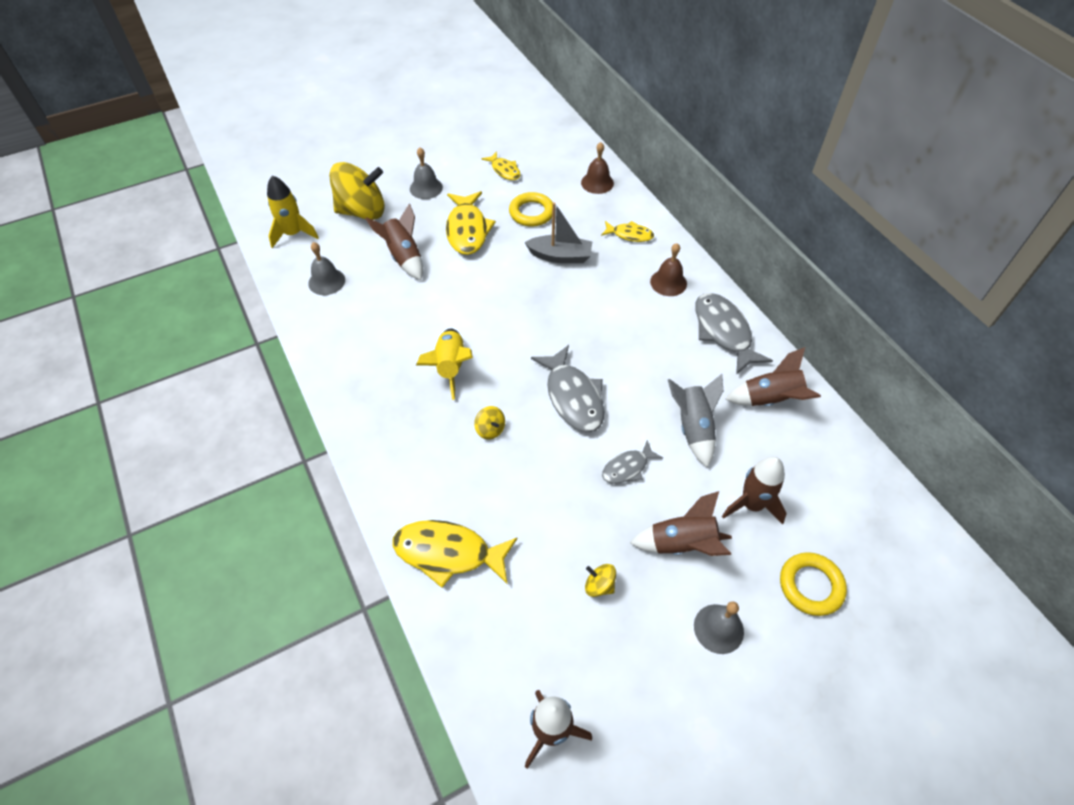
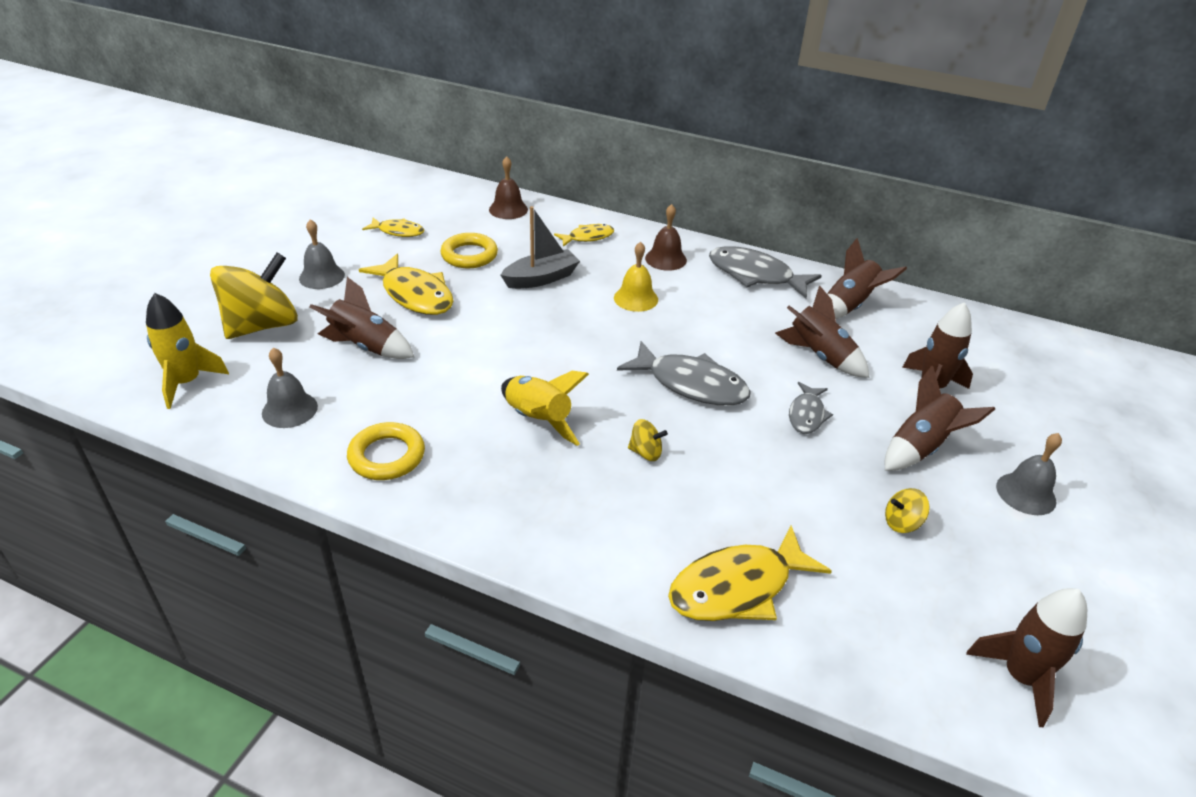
camera: 40 degrees left, 15 degrees down
(609, 306) = (636, 298): none -> yellow bell
(693, 428) = (819, 356): grey rocket -> brown rocket
(811, 586) = (1041, 420): yellow ring -> yellow ring (387, 456)

